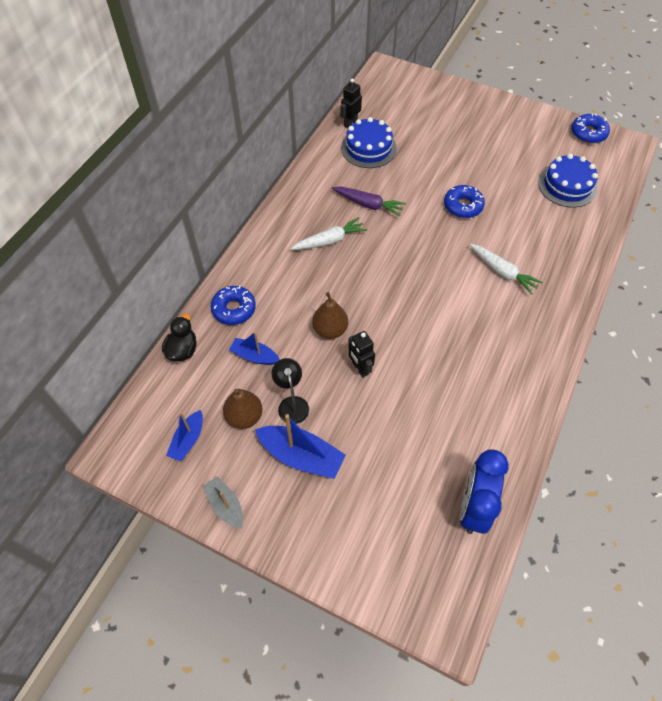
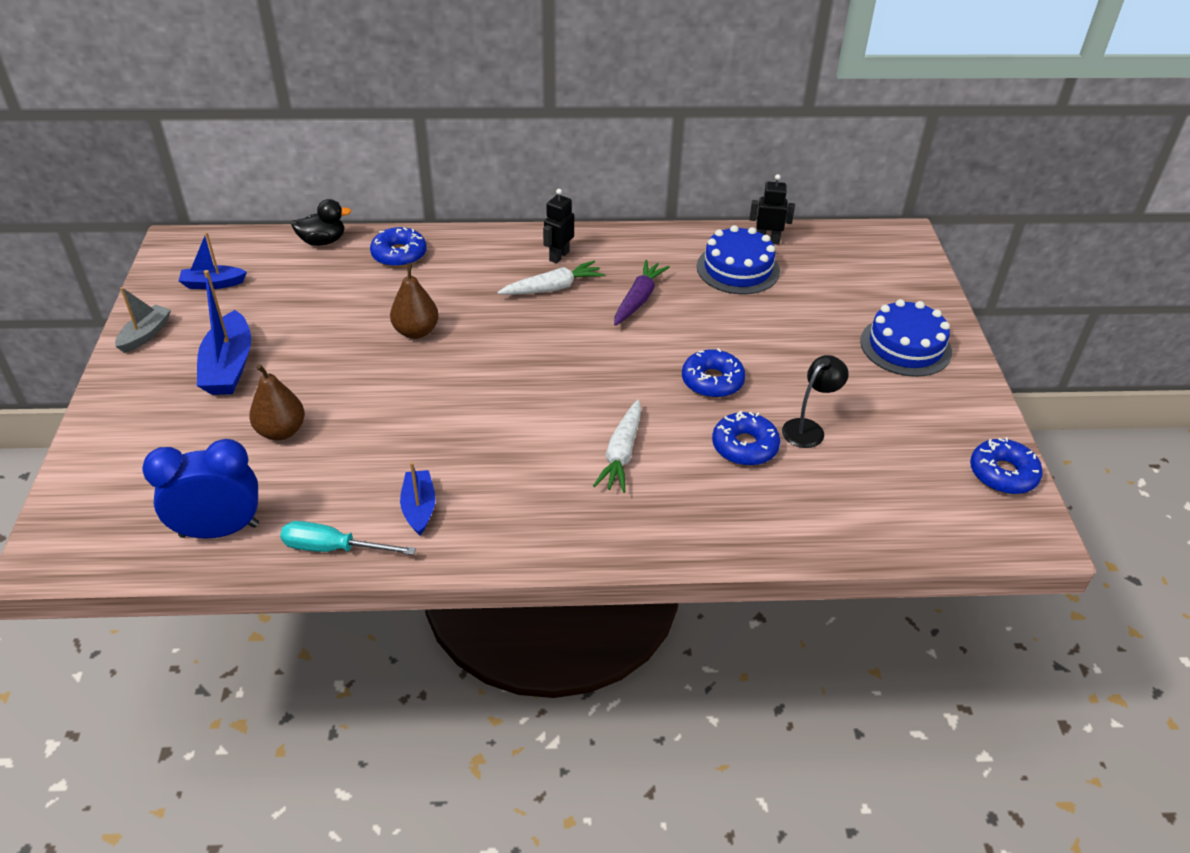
camera: 60 degrees right, 15 degrees down
(244, 417) = (260, 310): brown pear -> brown pear (281, 431)
(254, 356) = (344, 290): blue boat -> blue boat (419, 508)
(292, 404) = (295, 337): black lamp -> black lamp (808, 428)
(330, 240) = (553, 288): white carrot -> white carrot turned 60 degrees counterclockwise
(360, 368) = (374, 372): black robot -> black robot (559, 256)
(368, 204) = (638, 299): purple carrot -> purple carrot turned 150 degrees counterclockwise
(518, 445) = (333, 548): none -> turquoise screwdriver
(523, 217) = (744, 446): none -> blue donut
(567, 185) = (857, 478): blue cake -> blue cake (905, 346)

